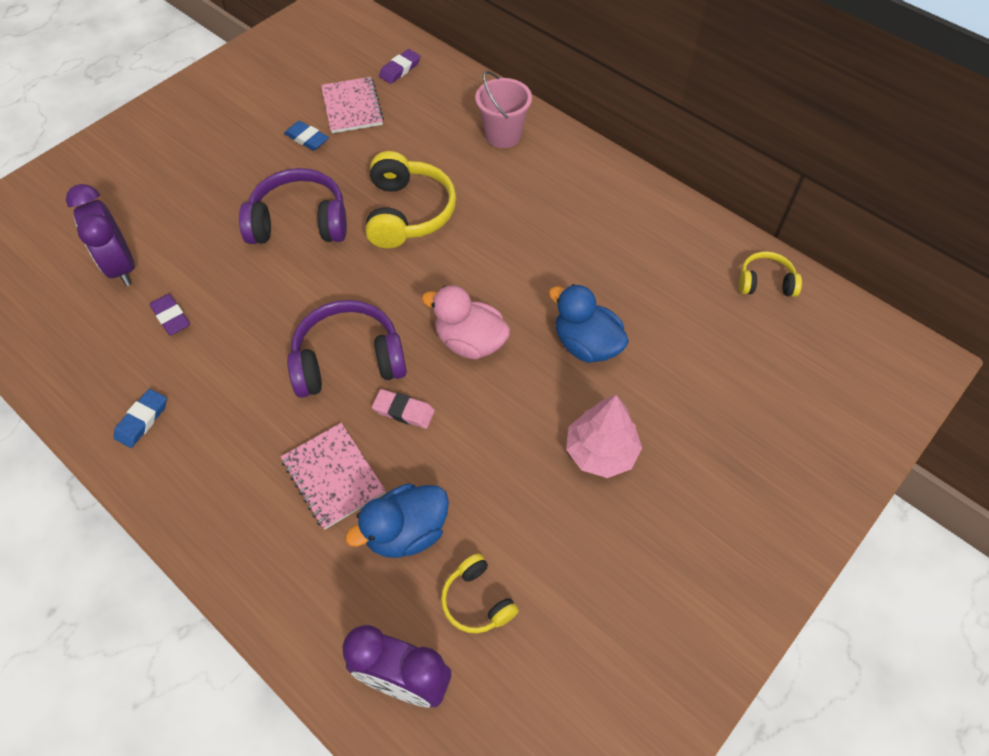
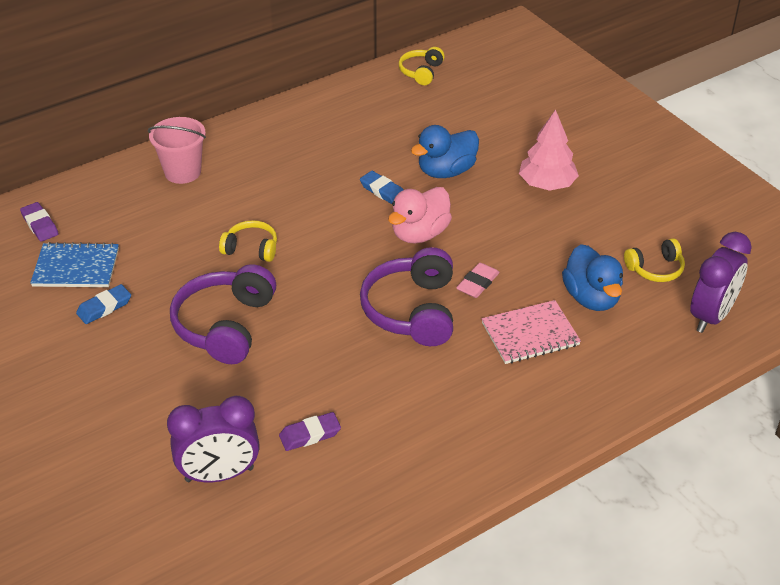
camera: 75 degrees left, 15 degrees down
(142, 420) = (432, 462): blue eraser -> blue eraser (383, 191)
(352, 107) = (76, 267): pink notebook -> blue notebook
(408, 213) = (251, 248): yellow headphones -> yellow headphones, size x0.55

